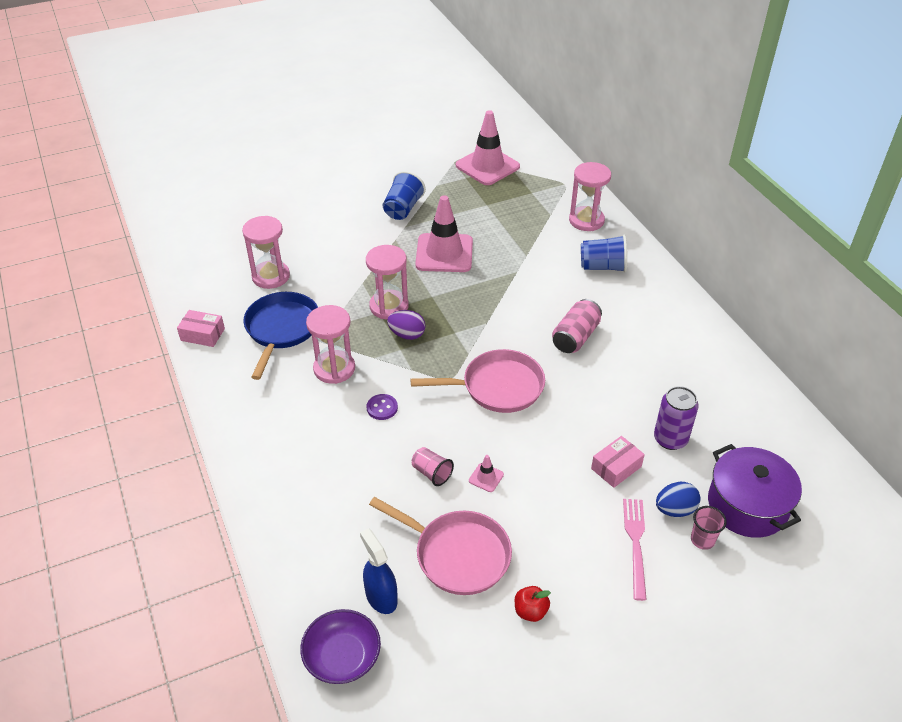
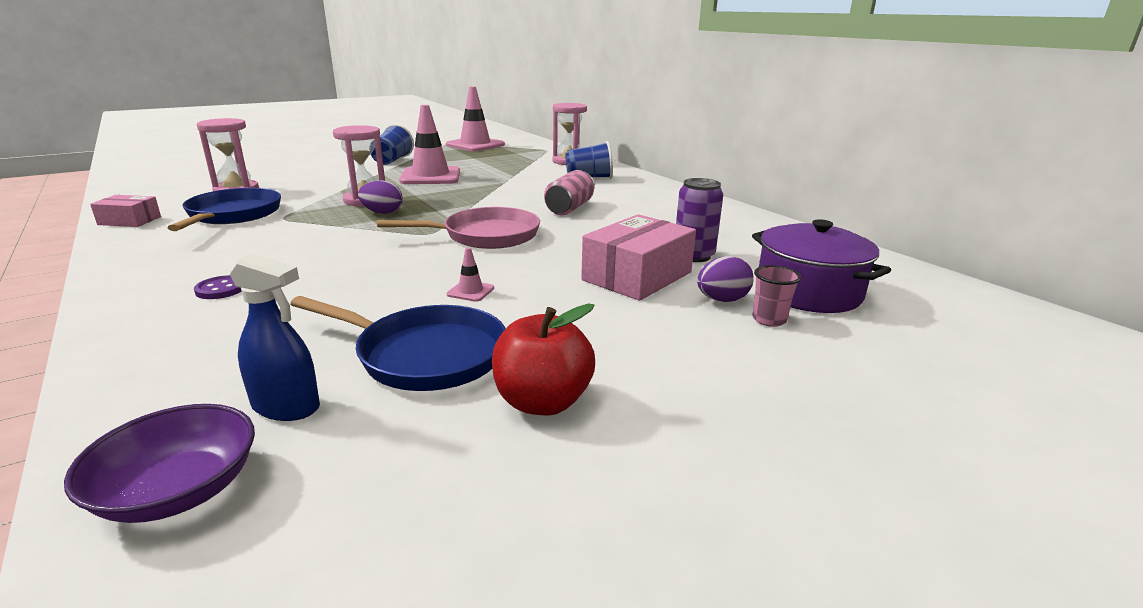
camera: 10 degrees left, 20 degrees down
(334, 369) = (287, 233): pink hourglass -> none
(381, 597) = (286, 407): blue spray bottle -> blue spray bottle turned 150 degrees clockwise
(382, 408) = (340, 253): purple button -> purple button (221, 289)
(432, 473) = (396, 292): pink cup -> none
(457, 554) = (424, 355): pink pan -> blue pan
(530, 611) = (542, 402): red apple -> red apple, size x1.73
(616, 467) = (637, 276): pink box -> pink box, size x1.79
(635, 544) = (683, 328): pink fork -> none
(675, 510) = (722, 300): blue egg -> purple egg

